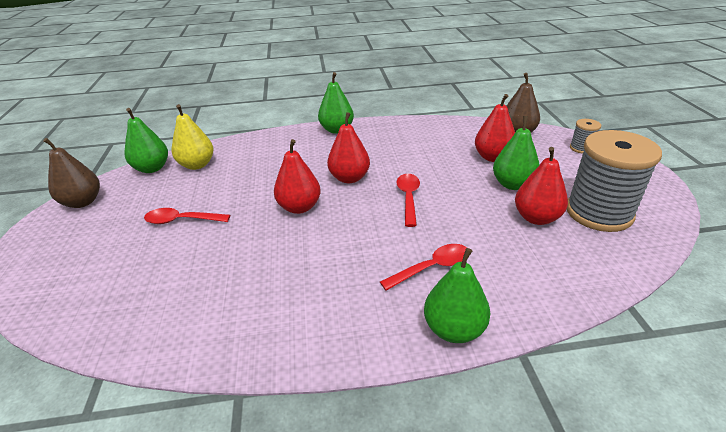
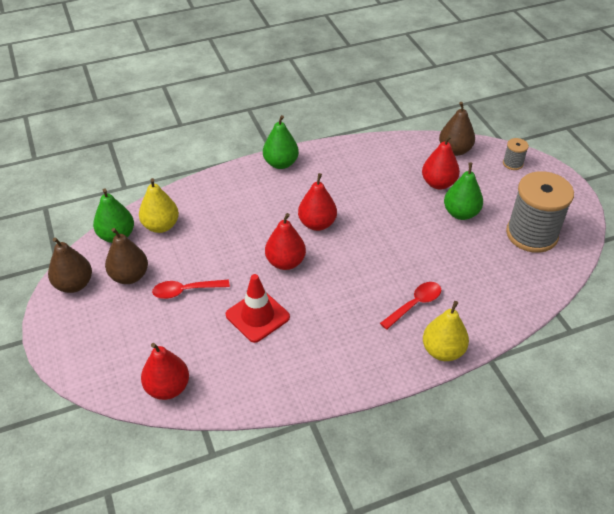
camera: 15 degrees left, 10 degrees up
(138, 201) = (129, 276): none -> brown pear
(240, 254) = (257, 316): none -> red traffic cone
(408, 198) = (377, 239): red spoon -> none
(454, 329) = (443, 351): green pear -> yellow pear
(536, 218) = (485, 246): red pear -> red pear (167, 388)

